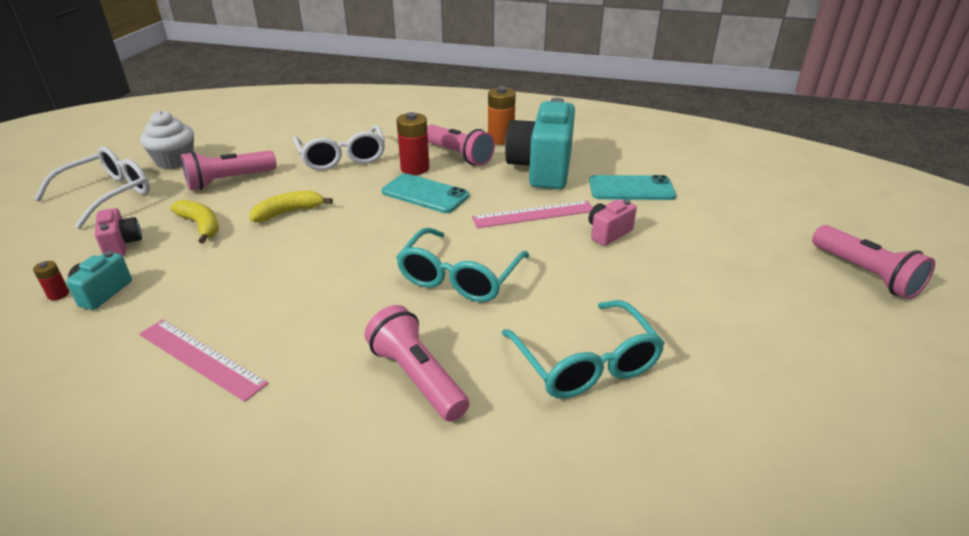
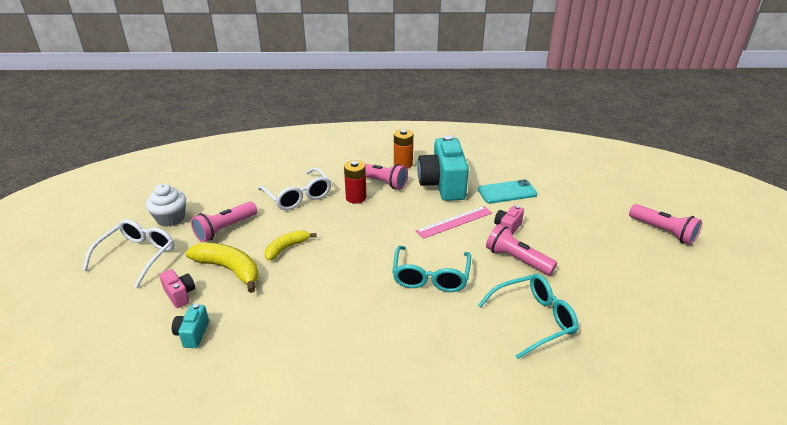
camera: 15 degrees left, 0 degrees up
(58, 294) = (161, 342): red battery -> none
(201, 226) = (229, 269): yellow banana -> yellow banana, size x1.57
(201, 358) = (296, 366): pink ruler -> none
(417, 377) = (440, 350): pink flashlight -> pink flashlight (517, 260)
(425, 194) = (374, 217): turquoise phone -> none
(585, 362) = (533, 320): turquoise glasses -> turquoise glasses turned 75 degrees counterclockwise

